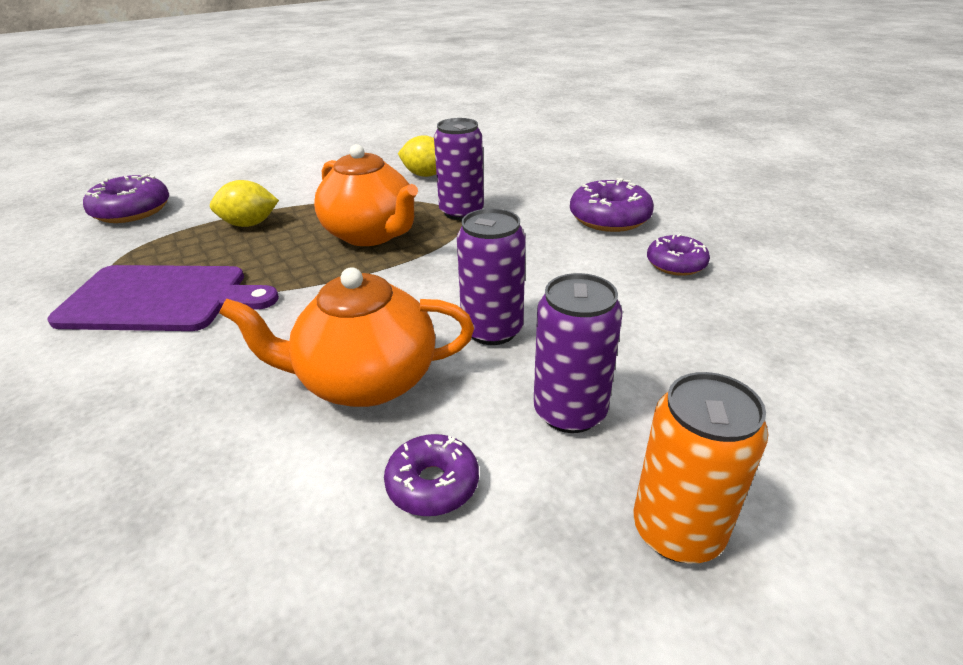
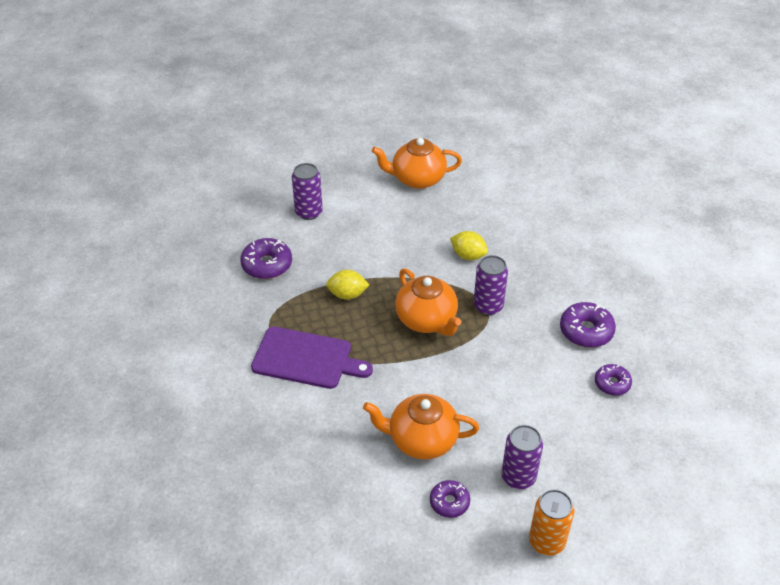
camera: 10 degrees right, 10 degrees up
(355, 131) = (417, 179): none -> orange teapot
(492, 330) = (490, 417): purple can -> purple can (308, 212)

